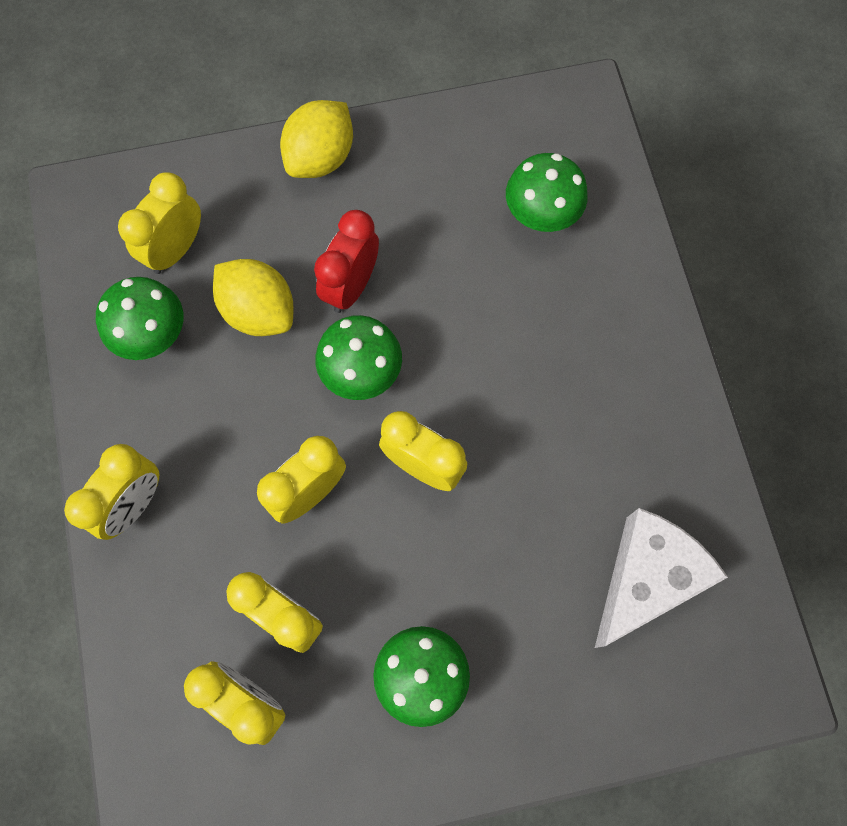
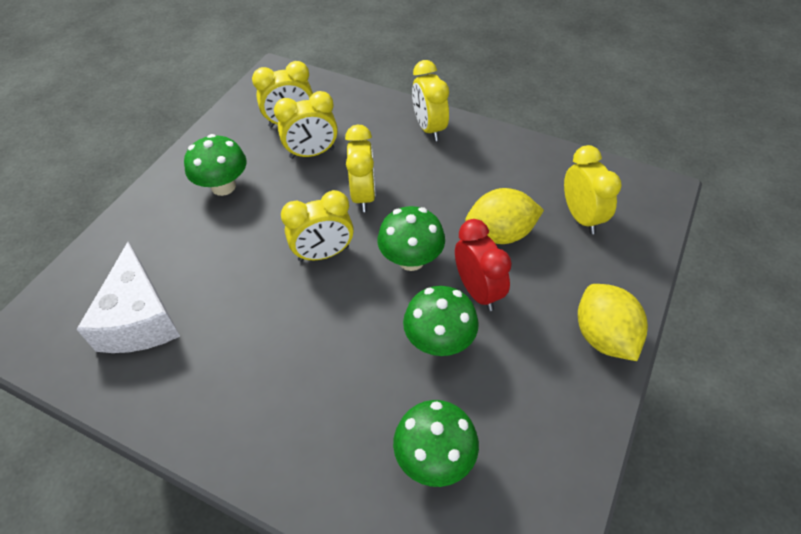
camera: 130 degrees right, 20 degrees down
(153, 335) = (526, 179): green mushroom -> green mushroom (439, 341)

